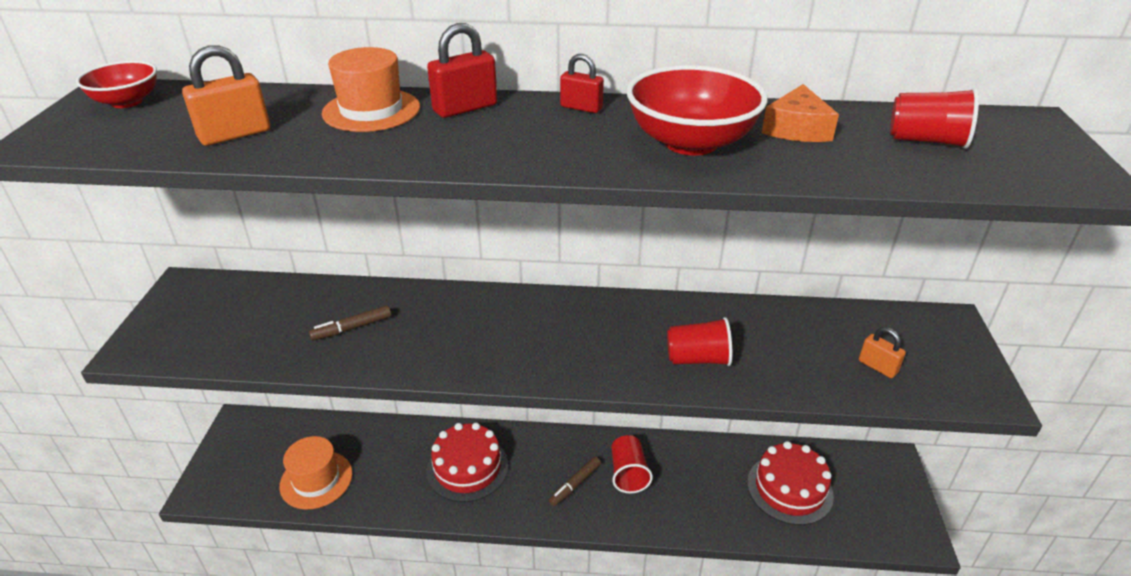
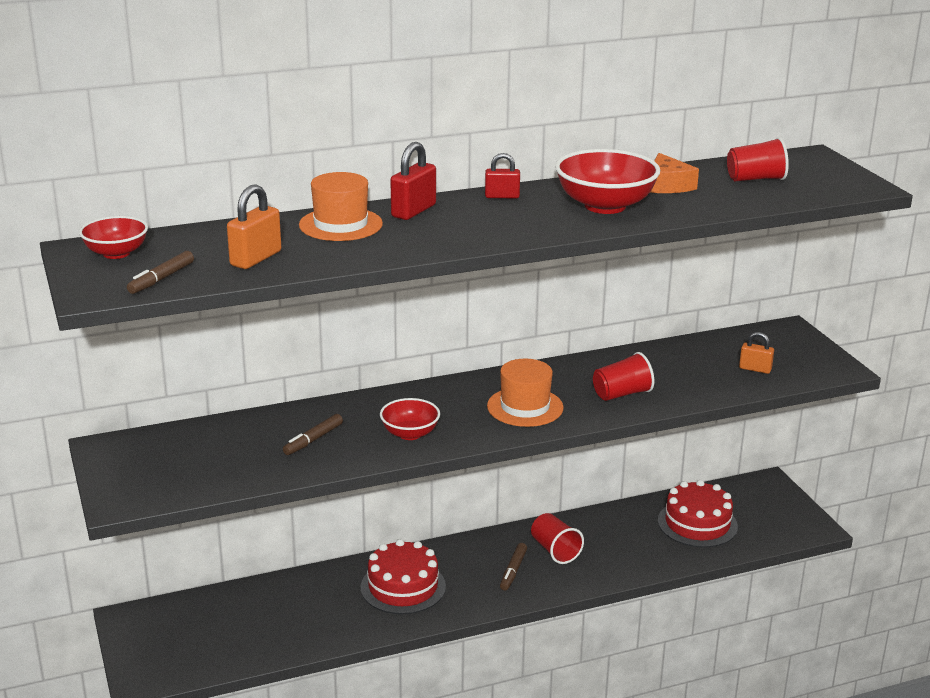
camera: 25 degrees left, 10 degrees down
(116, 140) = (161, 279): none -> brown marker
(316, 479) = (259, 637): orange hat -> orange hat (525, 407)
(444, 347) = (410, 433): none -> red bowl

